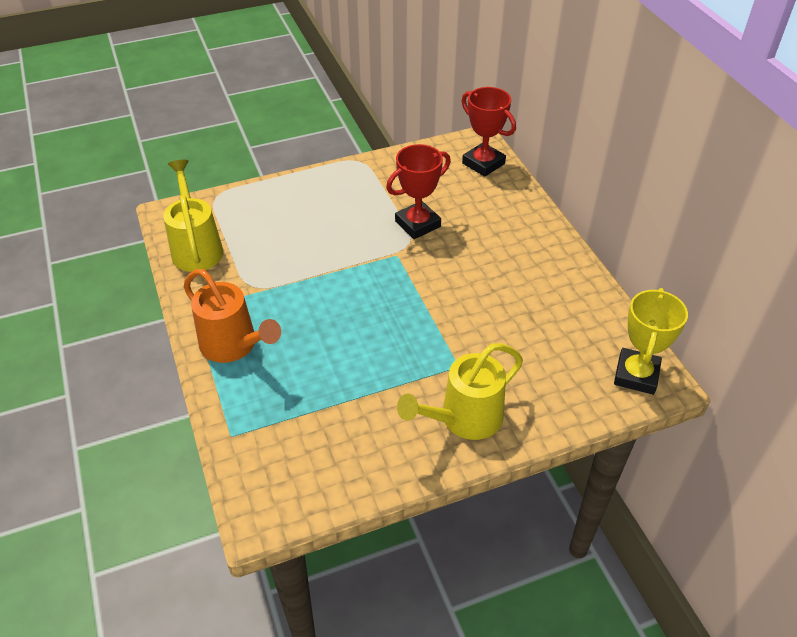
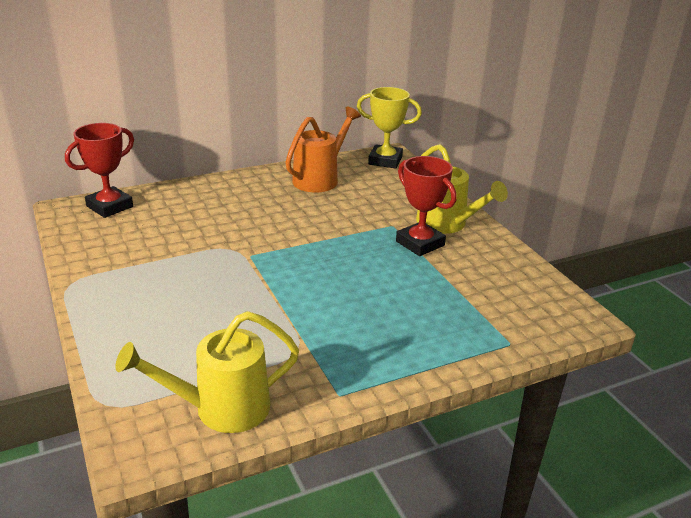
camera: 95 degrees left, 15 degrees down
(234, 346) = (393, 354): orange watering can -> orange watering can (320, 179)
(417, 224) = (202, 244): red trophy -> red trophy (420, 243)

